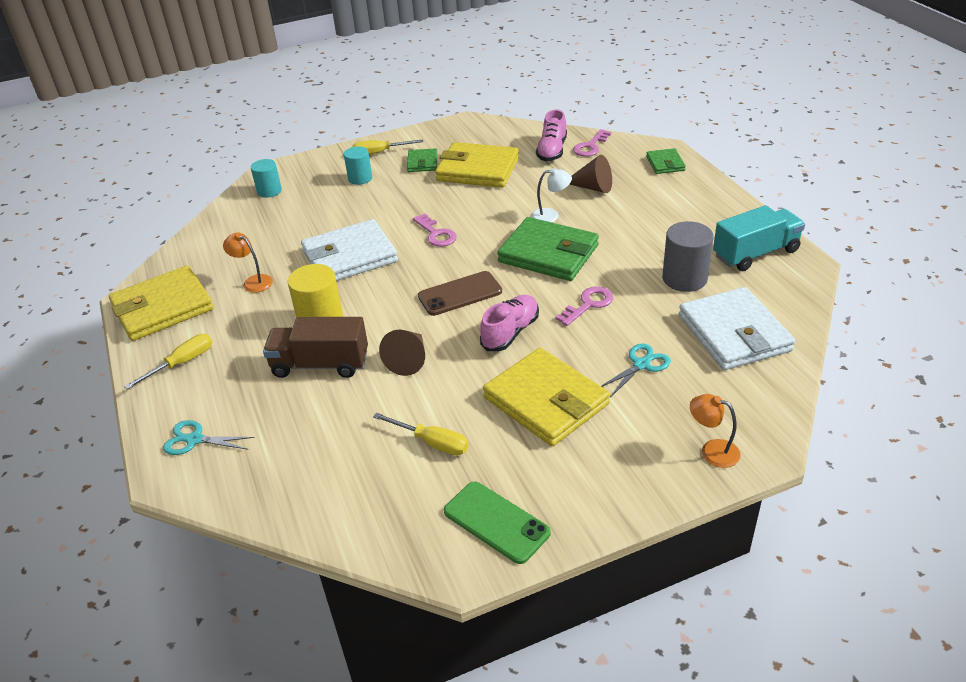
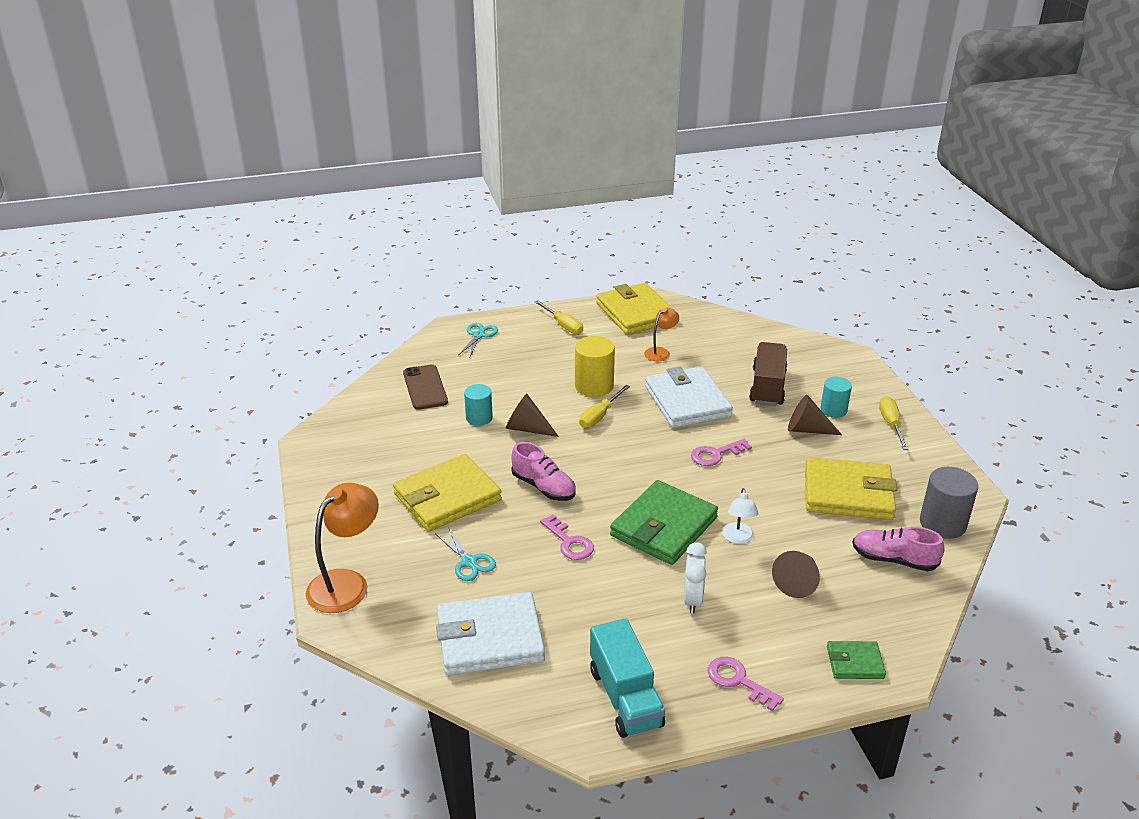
camera: 95 degrees right, 5 degrees down
(269, 191) = (812, 356): turquoise cylinder -> turquoise cylinder (479, 418)
(320, 364) = (538, 385): brown truck -> brown truck (767, 387)
(391, 190) = (807, 429): none -> brown cone
(422, 163) = (866, 453): green wallet -> none
(432, 442) = (428, 435): yellow screwdriver -> yellow screwdriver (600, 416)
(460, 294) = (610, 462): brown phone -> brown phone (425, 387)
(477, 169) = (848, 493): yellow wallet -> yellow wallet turned 75 degrees clockwise
(496, 522) = (337, 459): green phone -> none
(590, 146) = (905, 597): pink key -> pink key (738, 681)
(634, 232) = (692, 599): none -> white clock
(684, 278) = (593, 622): grey cylinder -> grey cylinder (942, 523)
(712, 451) = (346, 583): orange lamp -> orange lamp, size x1.82

